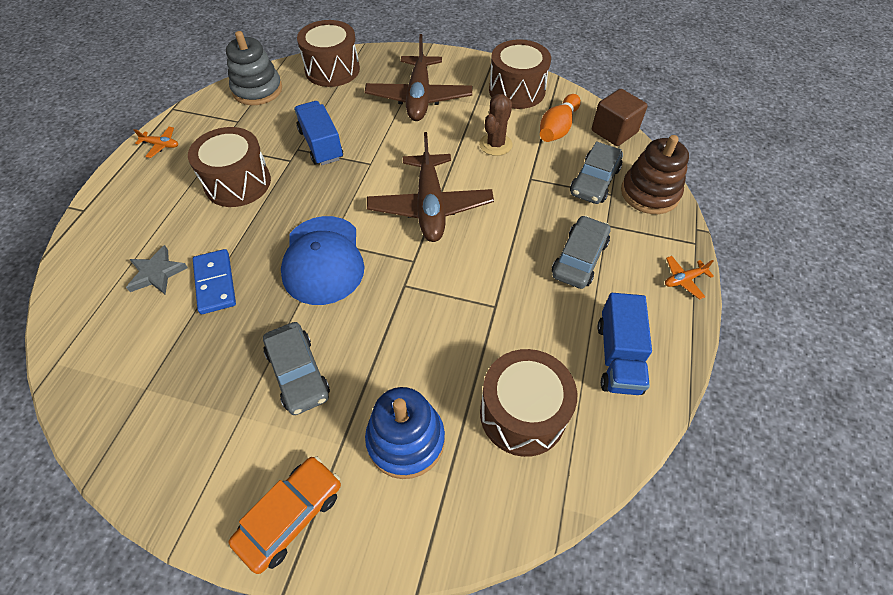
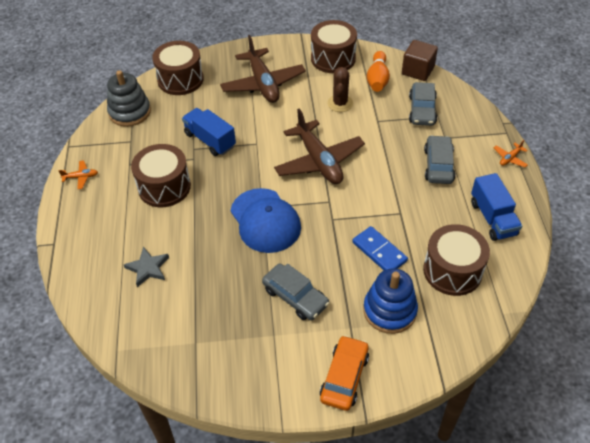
camera: 20 degrees left, 5 degrees down
(215, 283) = (197, 261): blue domino -> blue domino (379, 252)
(649, 193) = (462, 108): brown stacking toy -> none

